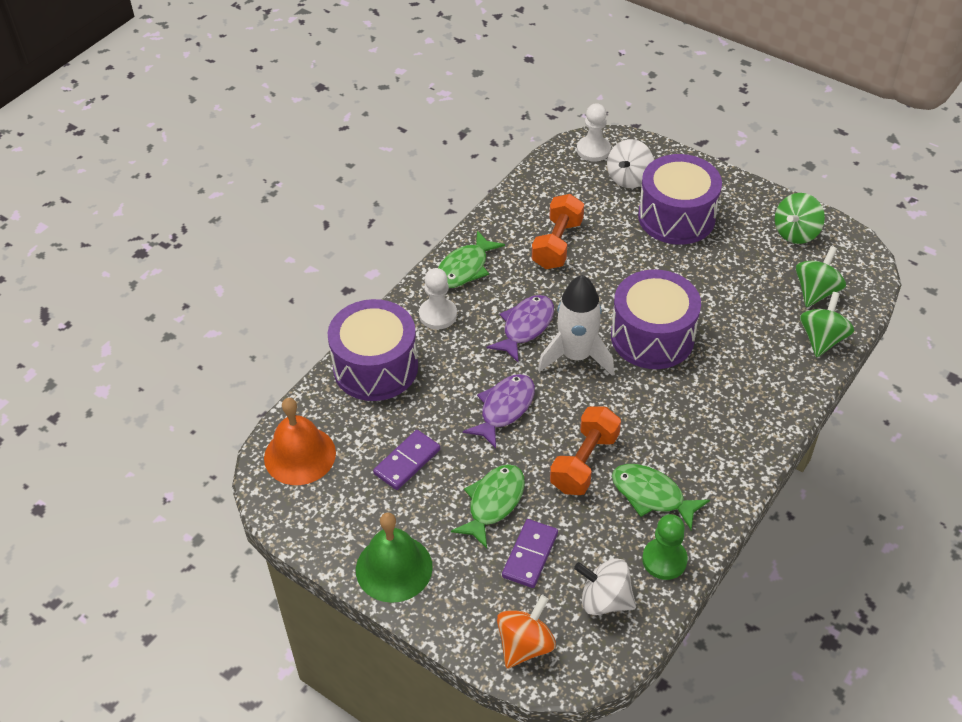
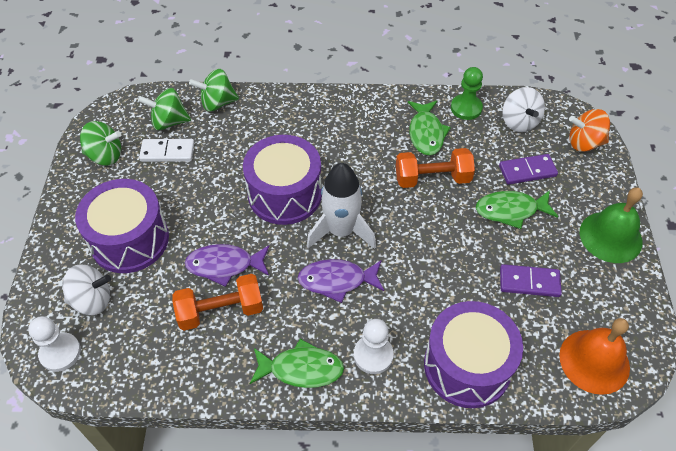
camera: 125 degrees left, 5 degrees up
(504, 409) = (429, 248): purple fish -> purple fish (224, 265)
(771, 276) = (167, 152): none -> white domino

